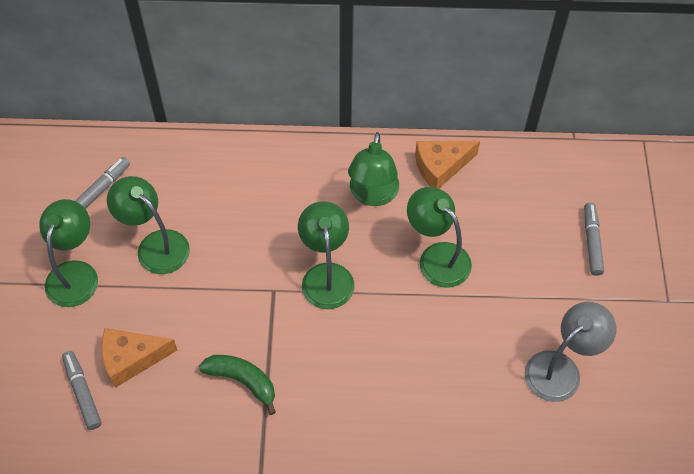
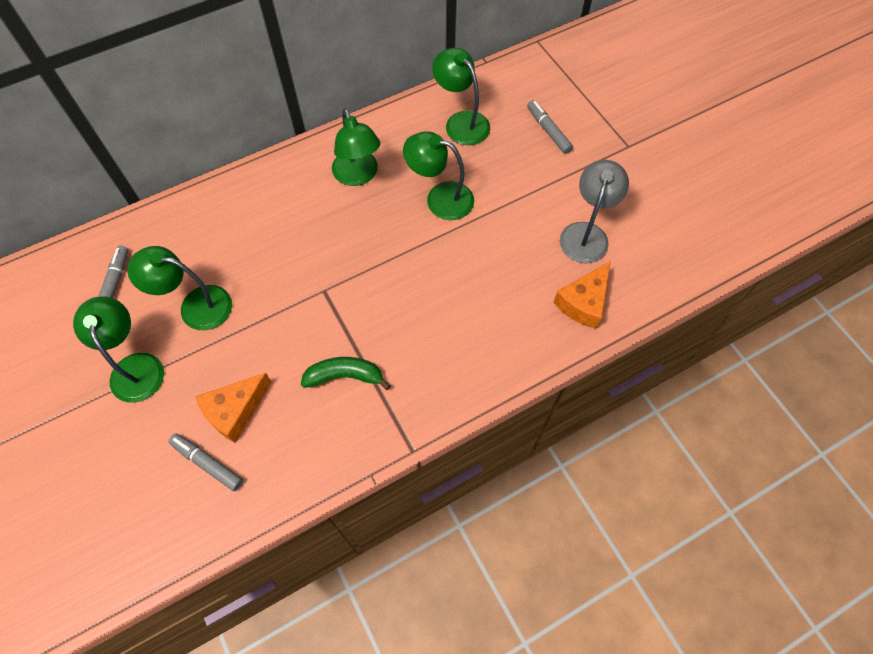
camera: 30 degrees left, 5 degrees up
(326, 275) = (360, 256): green lamp -> green lamp (461, 122)
(441, 167) = (399, 129): orange cheese -> orange cheese (584, 302)

